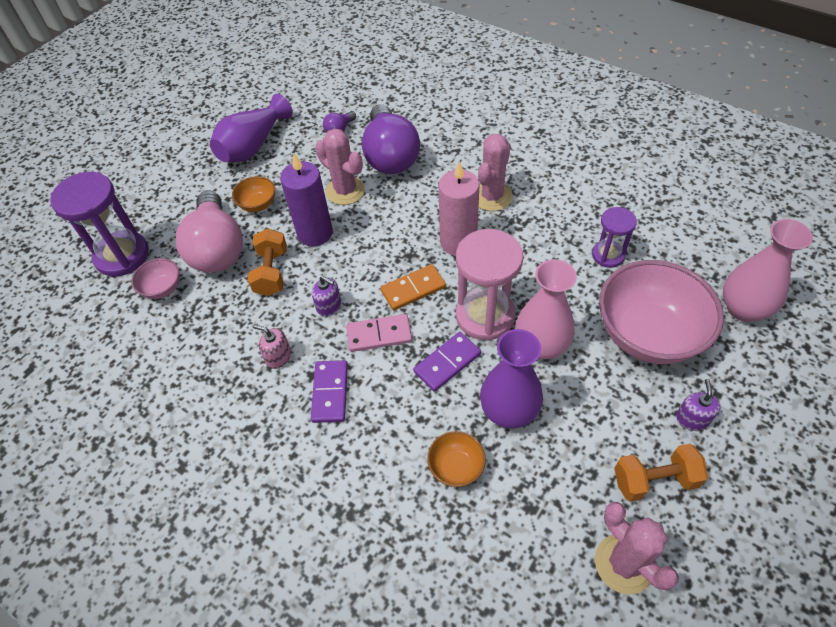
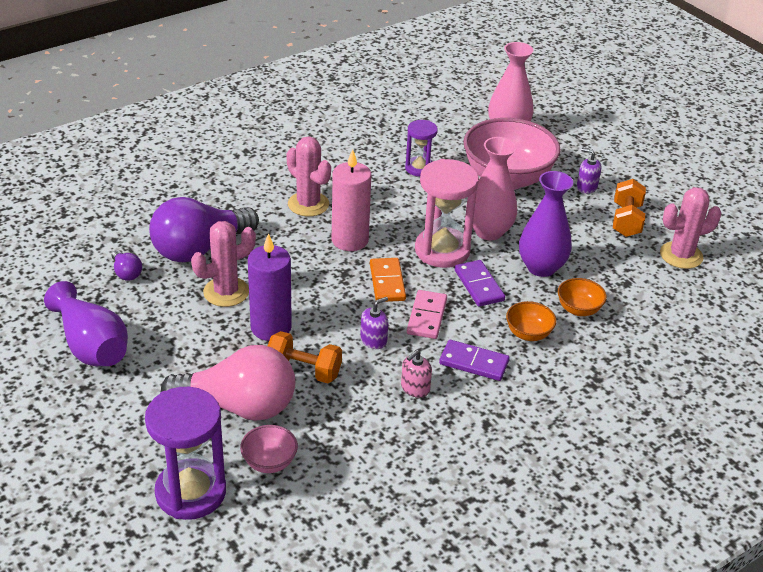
camera: 75 degrees left, 15 degrees down
(258, 205) = (195, 361): orange bowl -> orange bowl (528, 334)
(390, 156) = (199, 249): purple light bulb -> purple light bulb turned 135 degrees clockwise

